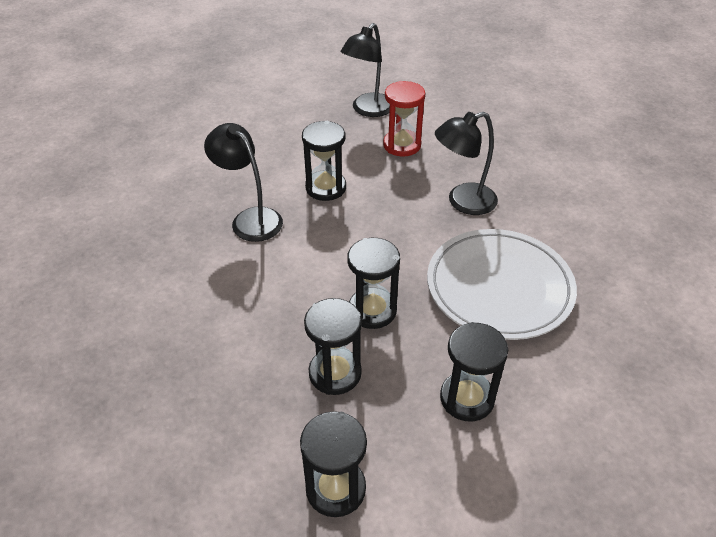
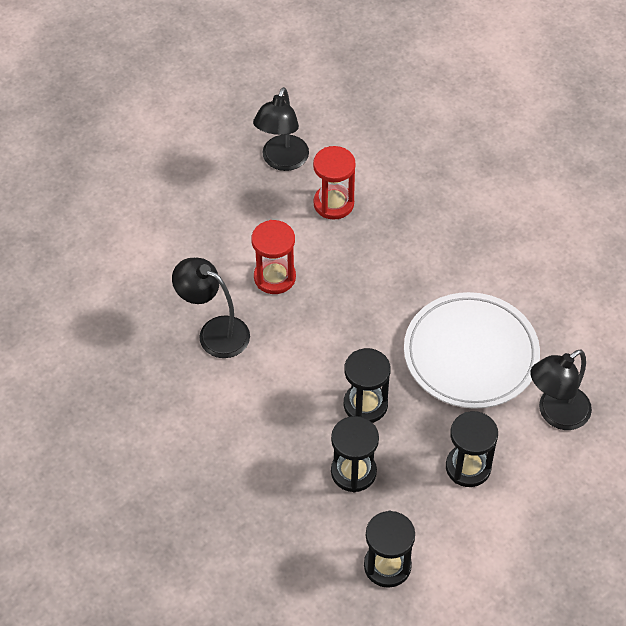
camera: 15 degrees left, 10 degrees up
(326, 188) = (274, 277): black hourglass -> red hourglass
(462, 202) = (414, 264): black lamp -> black lamp (556, 414)

